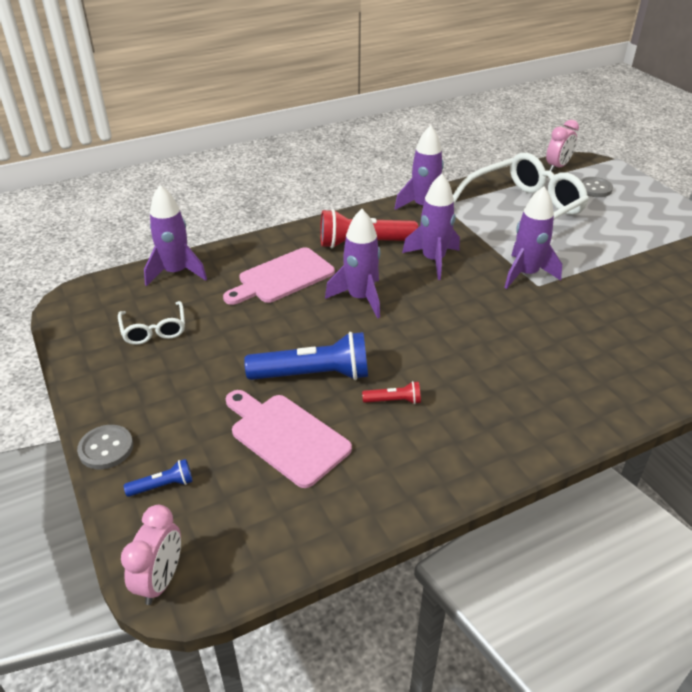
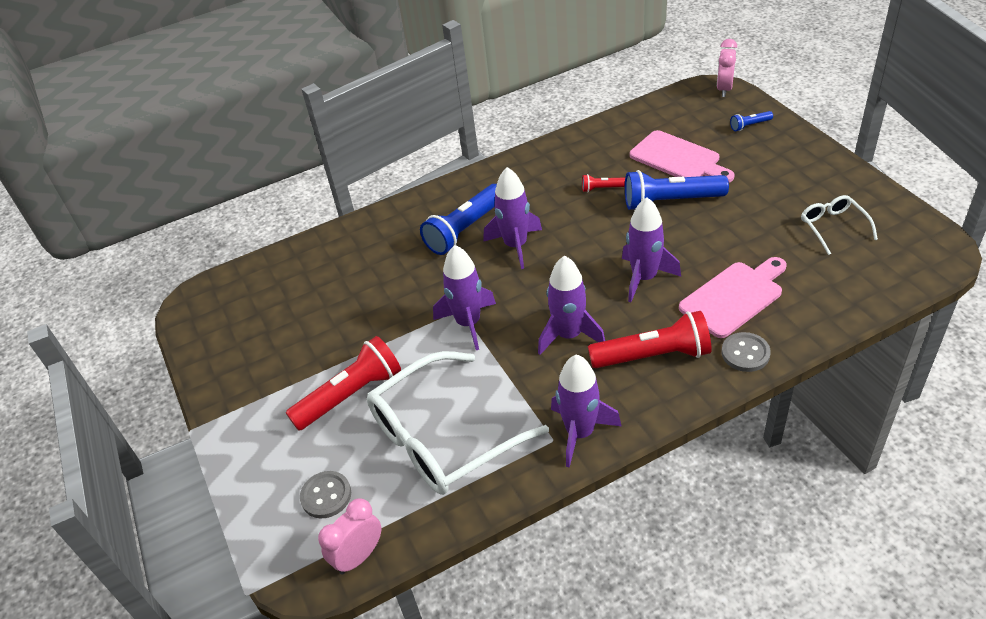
camera: 175 degrees left, 5 degrees up
(106, 448) = (804, 140): grey button -> grey button (745, 353)
(176, 273) = (857, 293): purple rocket -> purple rocket (516, 245)
(559, 363) = (465, 229): none -> blue flashlight
(609, 234) = (350, 395): none -> red flashlight

